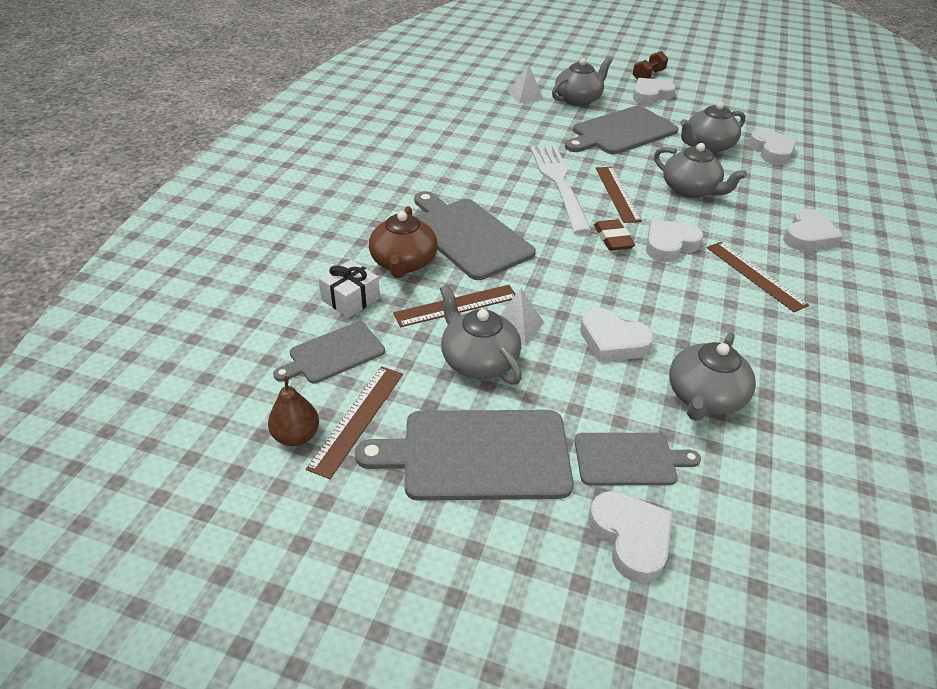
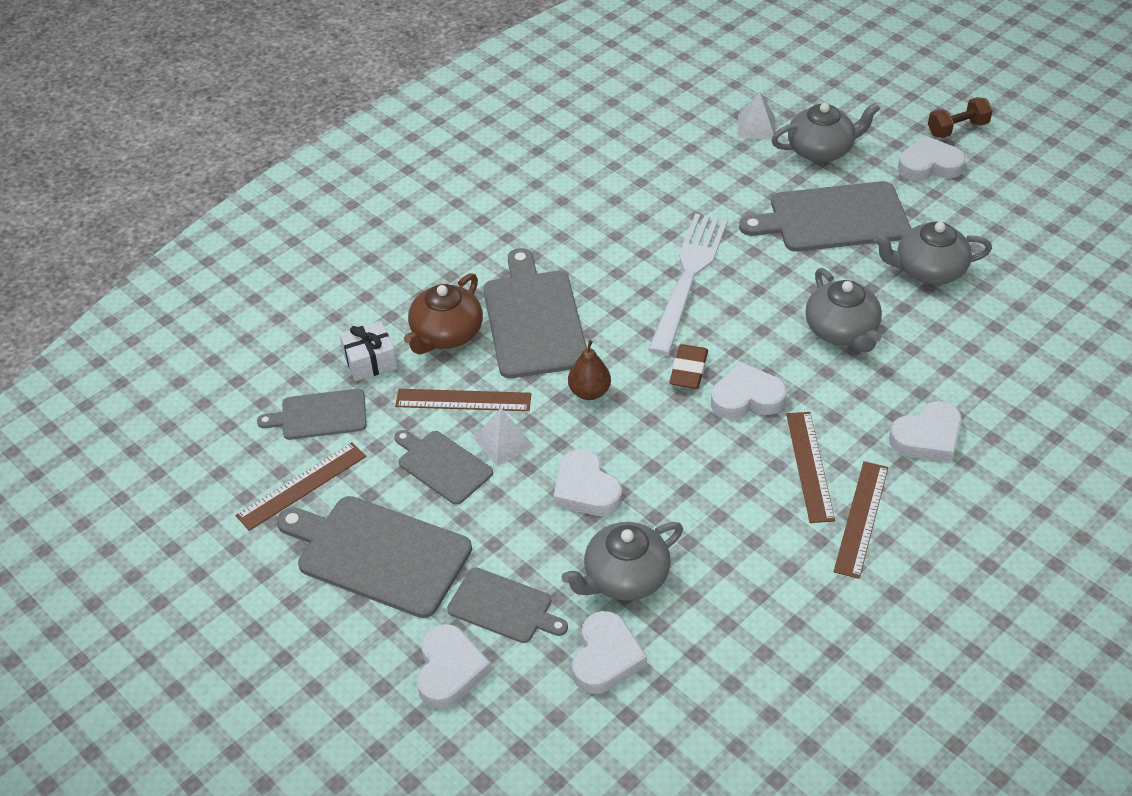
camera: 30 degrees right, 5 degrees up
(296, 436) = (245, 483): brown pear -> brown pear (589, 392)
(478, 360) = (442, 466): grey teapot -> grey cutting board
(617, 194) = (746, 311): brown ruler -> brown ruler (861, 518)
(771, 151) = (1011, 301): white heart -> white heart (606, 657)

